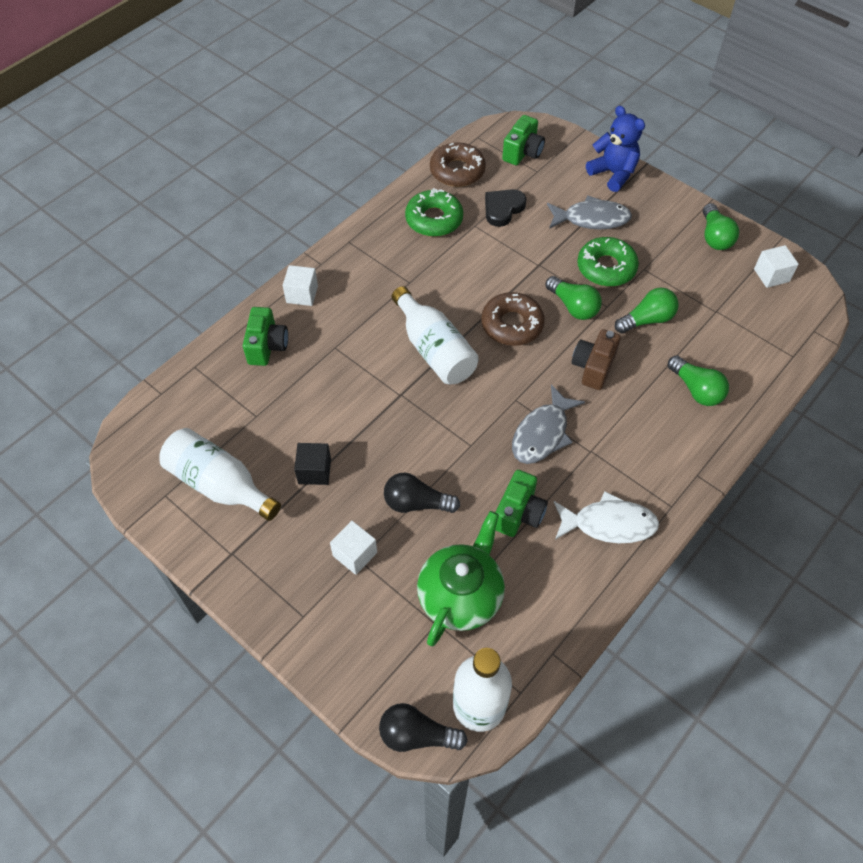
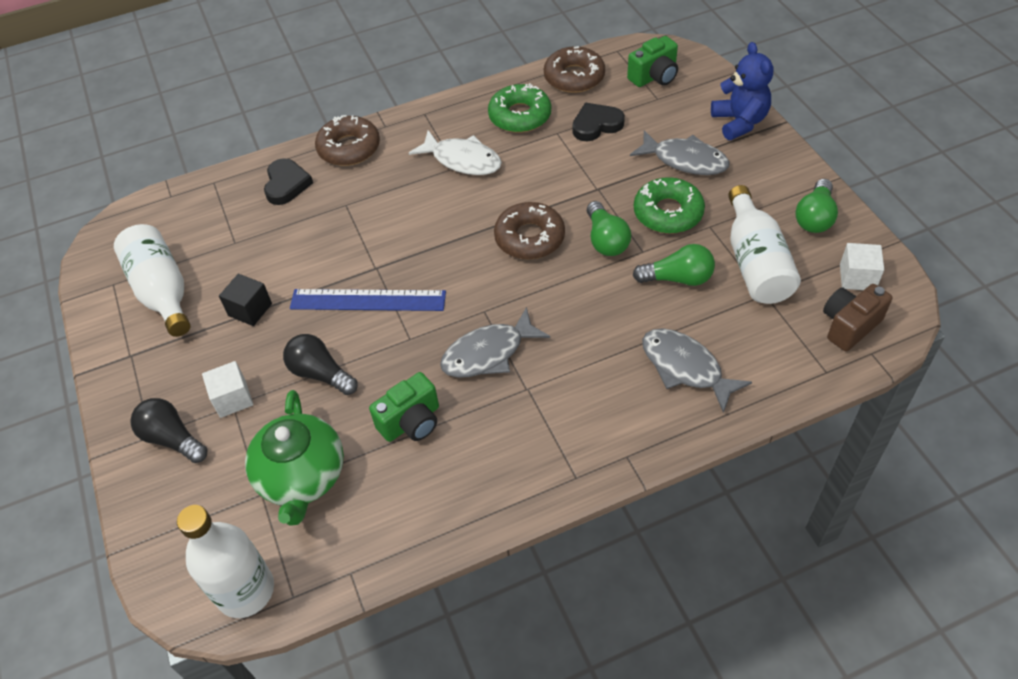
camera: 30 degrees right, 5 degrees down
(267, 346) = (286, 184): green camera -> black heart
(302, 294) = (349, 148): white cube -> brown donut
(413, 425) = (368, 300): none -> blue ruler
(417, 735) = (170, 591): black light bulb -> black light bulb (172, 439)
(434, 349) = (436, 237): white bottle -> white bottle (755, 263)
(461, 595) = (302, 477): green teapot -> green teapot turned 120 degrees clockwise
(593, 367) = (586, 307): brown camera -> brown camera (849, 326)
(609, 524) = (495, 468): white fish -> white fish (462, 160)
(696, 389) = (685, 368): green light bulb -> grey fish

